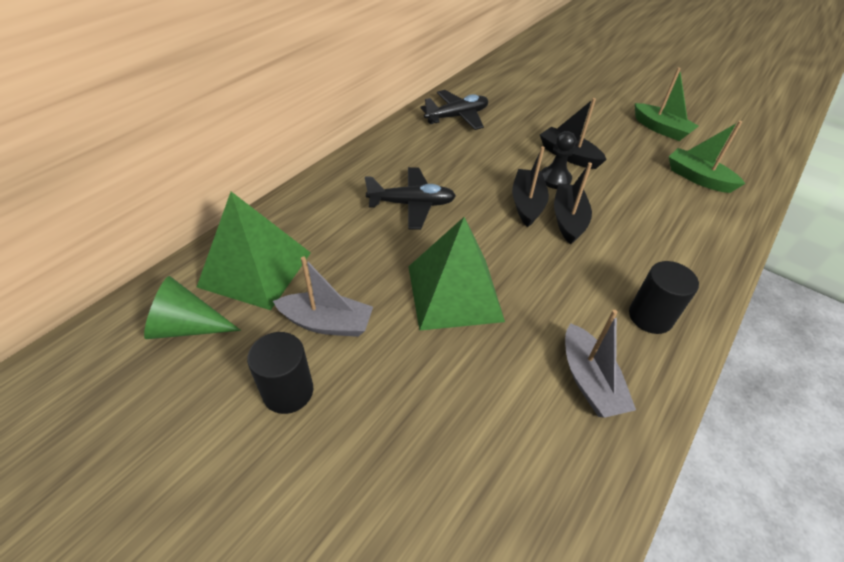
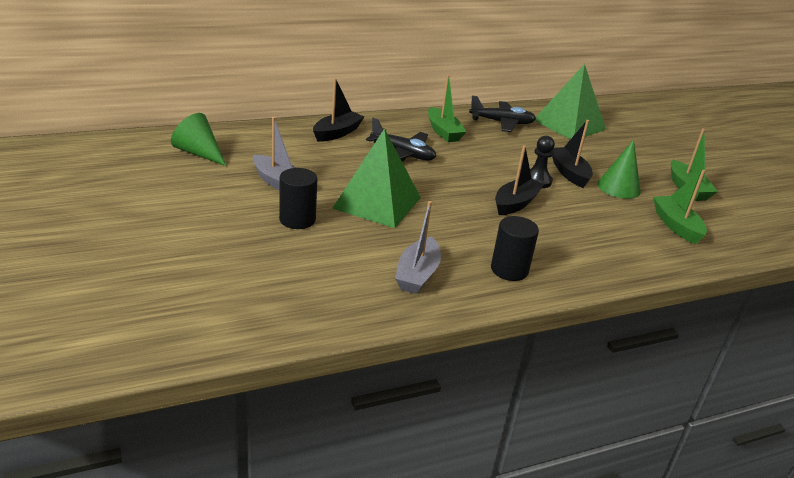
camera: 30 degrees right, 15 degrees down
(255, 269) = (263, 145): green pyramid -> green pyramid (569, 124)
(288, 391) = (224, 199): black cylinder -> black cylinder (297, 220)
(420, 153) = (443, 132): none -> green boat
(527, 204) = (493, 184): black boat -> black boat (337, 133)
(618, 154) = (619, 187): none -> green cone

